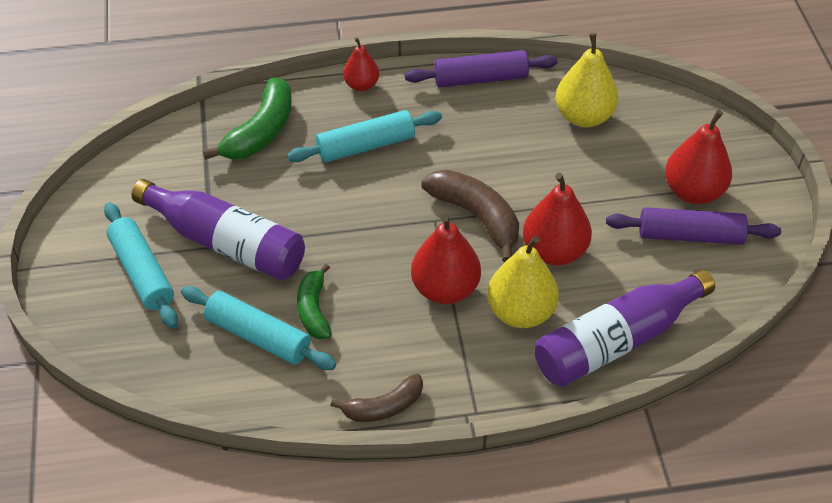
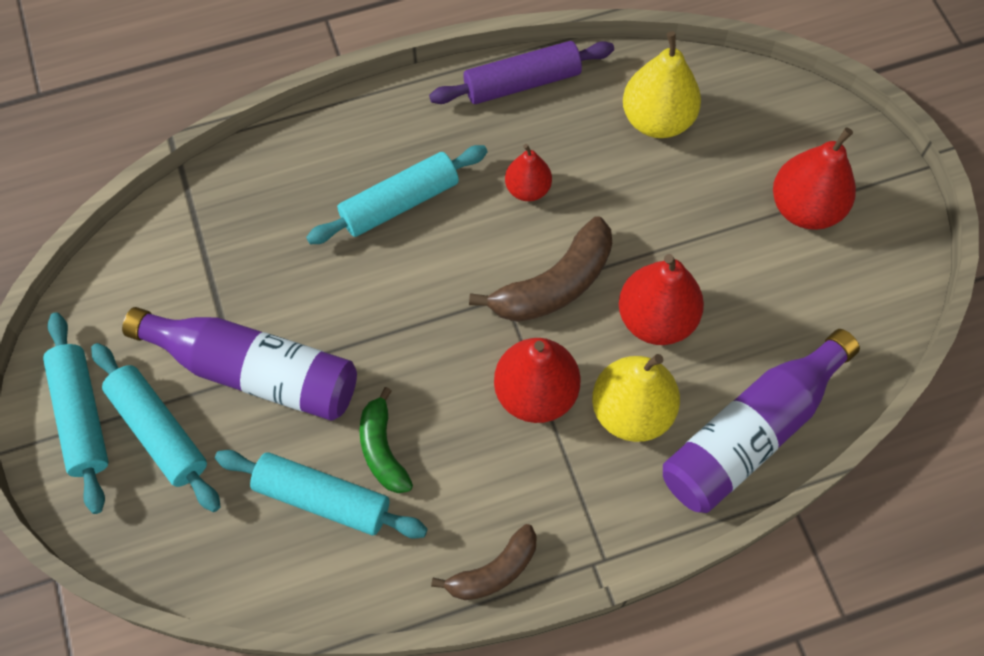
camera: 10 degrees left, 15 degrees up
(86, 254) = (82, 416): none -> turquoise rolling pin
(261, 132) = (265, 202): green banana -> none
(361, 85) = (376, 114): red pear -> red pear (527, 189)
(477, 217) = (554, 285): brown banana -> brown banana turned 105 degrees clockwise
(690, 235) = (811, 271): purple rolling pin -> none

